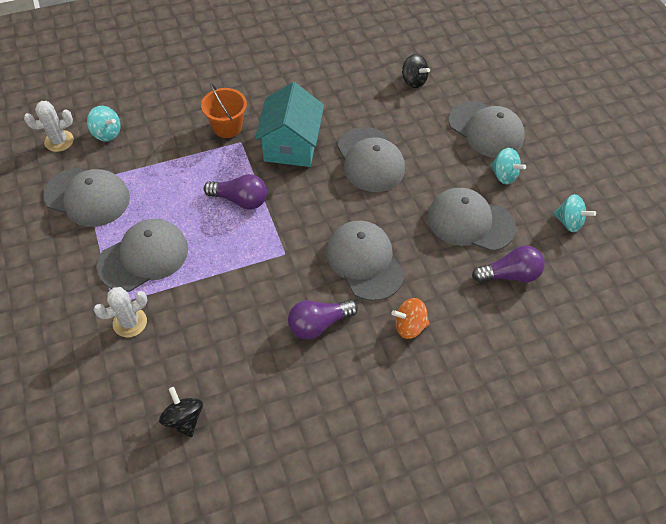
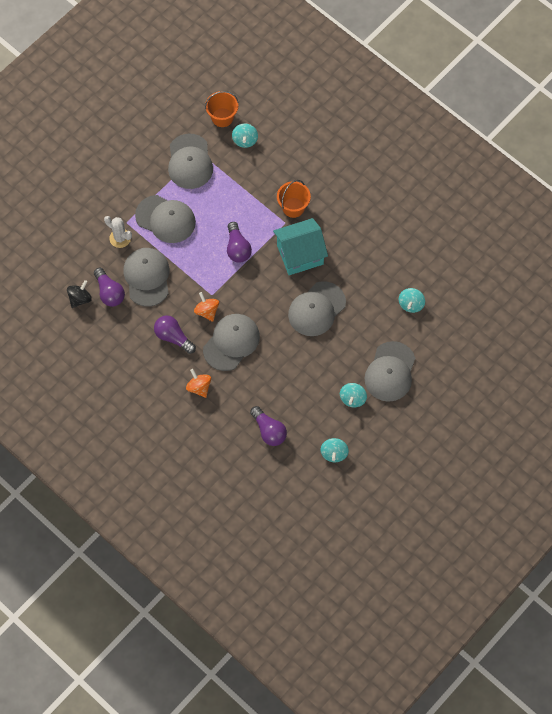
camera: 65 degrees right, 10 degrees up
(59, 141) = (222, 117): white cactus -> orange bucket
(201, 373) = (109, 292): none -> purple light bulb
(305, 269) = (207, 311): none -> orange spinning top
(413, 81) = (411, 304): black spinning top -> turquoise spinning top
(470, 222) = (298, 392): grey cap -> grey cap (147, 277)

